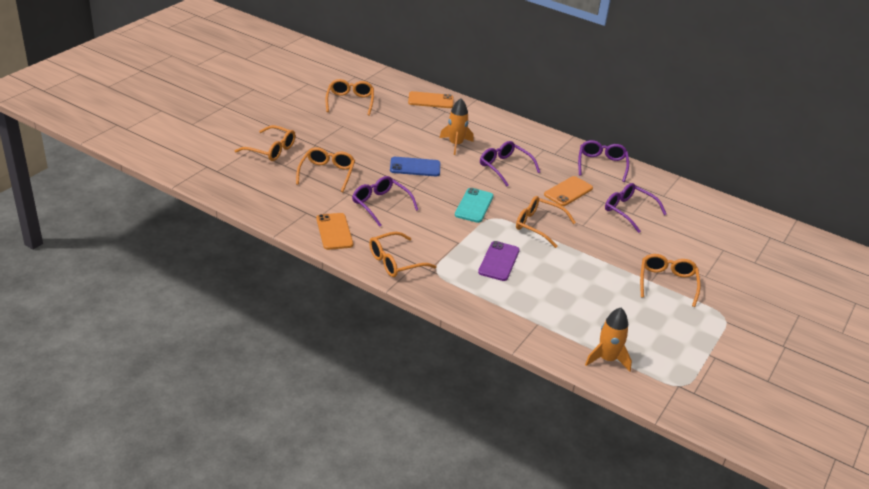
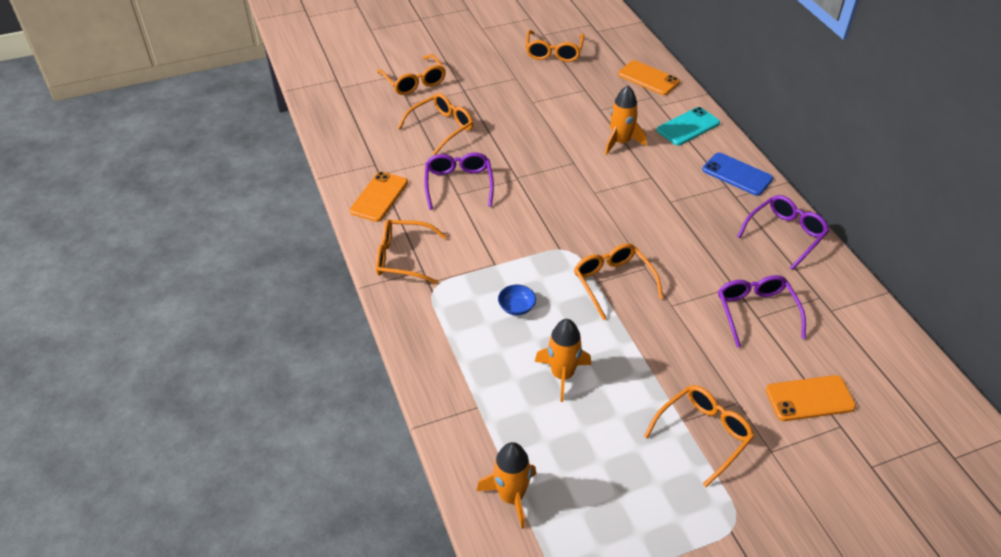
camera: 40 degrees right, 10 degrees up
(350, 102) = (554, 52): orange glasses -> orange glasses turned 150 degrees clockwise
(415, 167) = (543, 153): blue phone -> blue phone (737, 174)
(474, 205) = (561, 226): turquoise phone -> turquoise phone (688, 127)
(499, 261) = (516, 307): purple phone -> blue bowl
(504, 167) = (650, 191): purple glasses -> none
(565, 286) = (562, 375): none -> orange rocket
(568, 191) = (700, 253): orange phone -> orange phone (809, 398)

